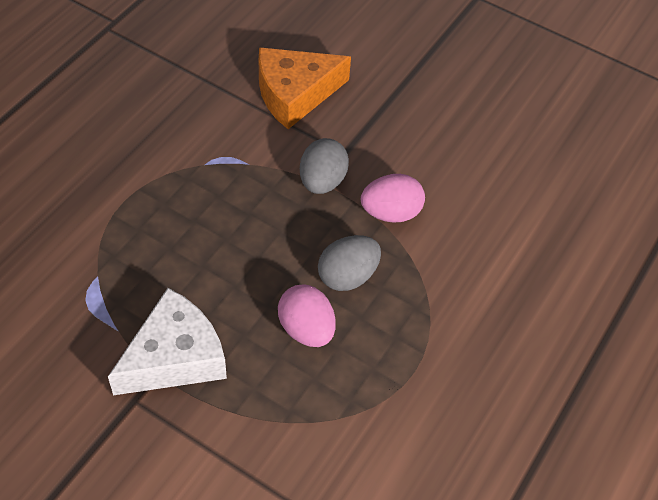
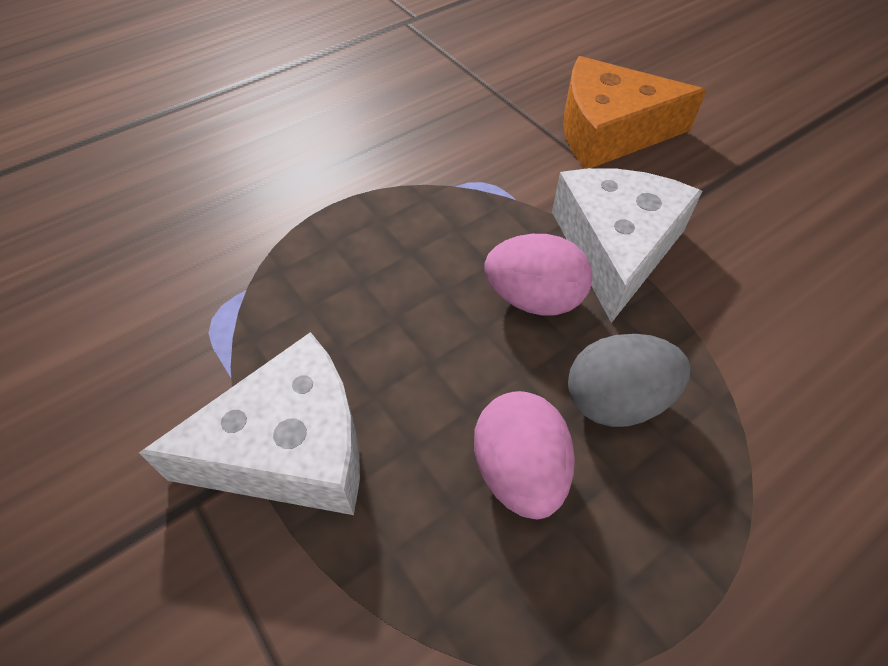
camera: 25 degrees right, 0 degrees up
(322, 181) = (615, 247): grey egg -> white cheese
(391, 213) = (714, 320): pink egg -> pink egg (534, 299)

